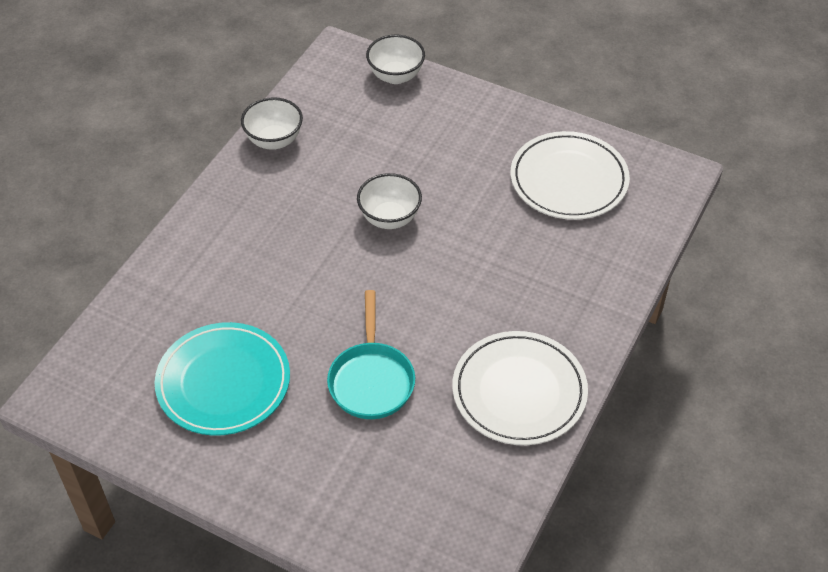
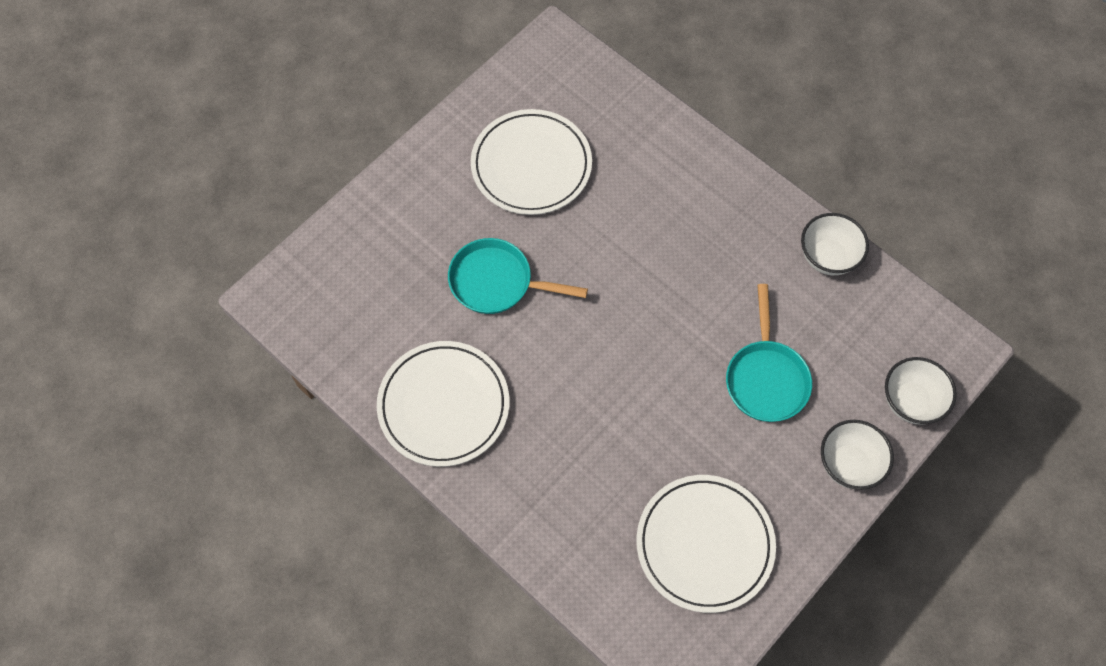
camera: 105 degrees right, 15 degrees up
(223, 382) = (531, 165): turquoise plate -> white plate
(389, 218) = (691, 343): white bowl -> white bowl (848, 464)
(406, 164) = (766, 378): none -> turquoise pan

